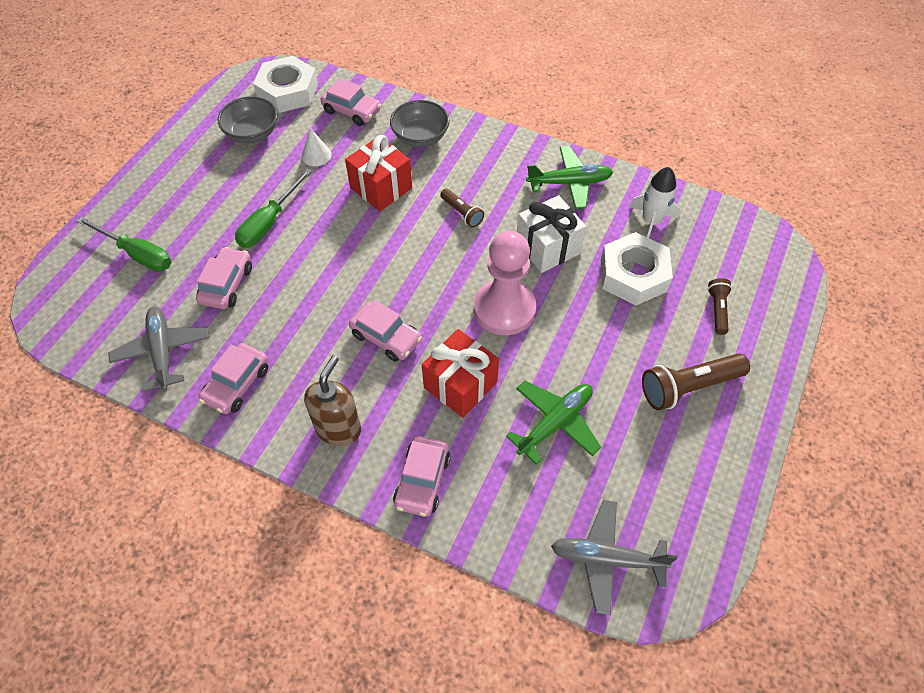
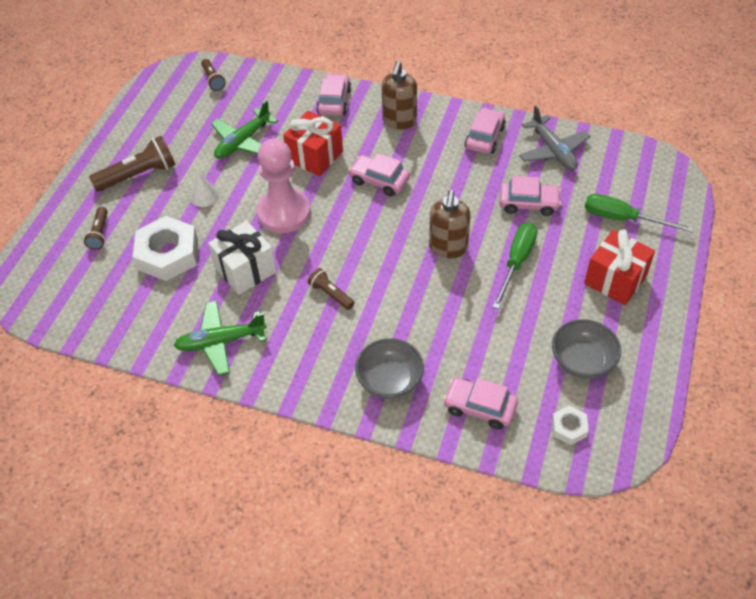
camera: 175 degrees right, 5 degrees down
(227, 284) = (528, 203): pink car -> pink car turned 90 degrees counterclockwise
(288, 91) = (569, 428): white nut -> white nut, size x0.49
(316, 155) = (499, 341): white cone -> white cone (204, 196)
(332, 245) = (448, 248): none -> brown soap dispenser
(381, 188) = (418, 311): red gift -> red gift (615, 280)
(606, 559) = (213, 80): grey plane -> brown flashlight
(651, 222) = (142, 308): white rocket -> none

